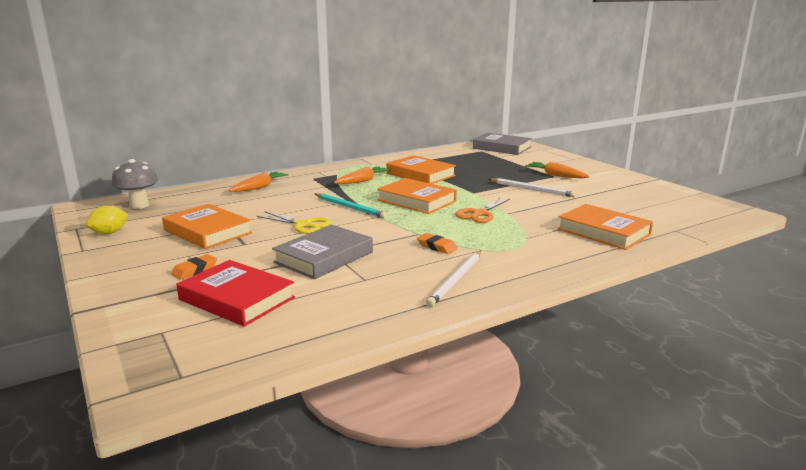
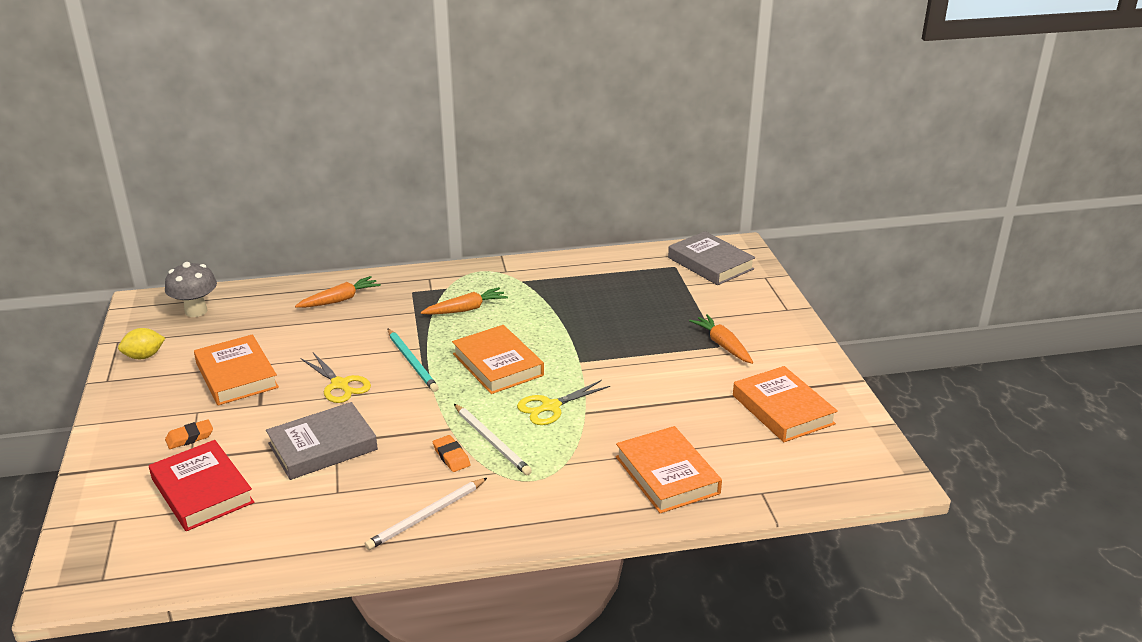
camera: 20 degrees right, 10 degrees up
(420, 174) = (547, 309): orange book -> orange book (782, 409)
(480, 214) = (551, 407): orange scissors -> yellow scissors
(532, 189) = (661, 370): white pencil -> white pencil (492, 441)

